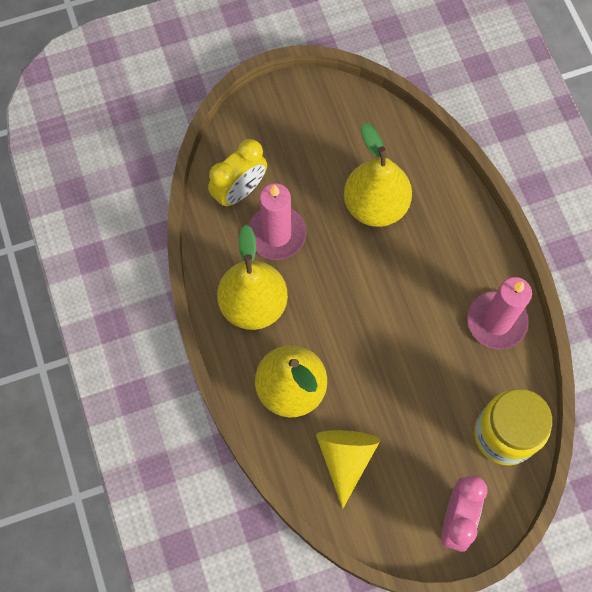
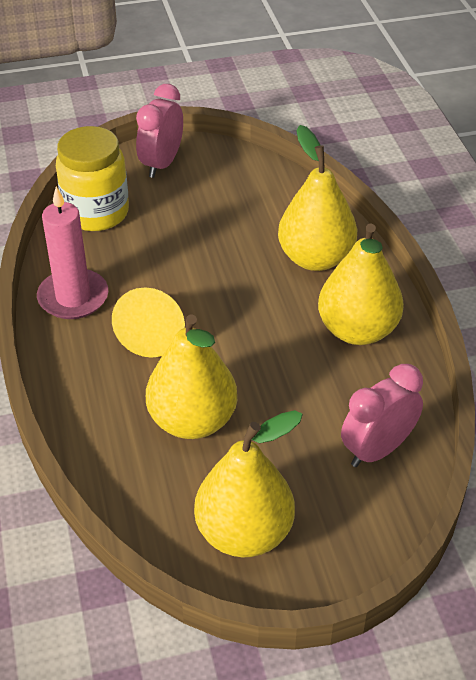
camera: 175 degrees left, 25 degrees down
(239, 191) = (377, 450): yellow clock -> pink clock
(276, 234) = (327, 397): pink candle -> none
(328, 121) = (244, 533): none -> yellow pear
(345, 458) = (263, 206): yellow cone -> yellow cone (154, 333)

